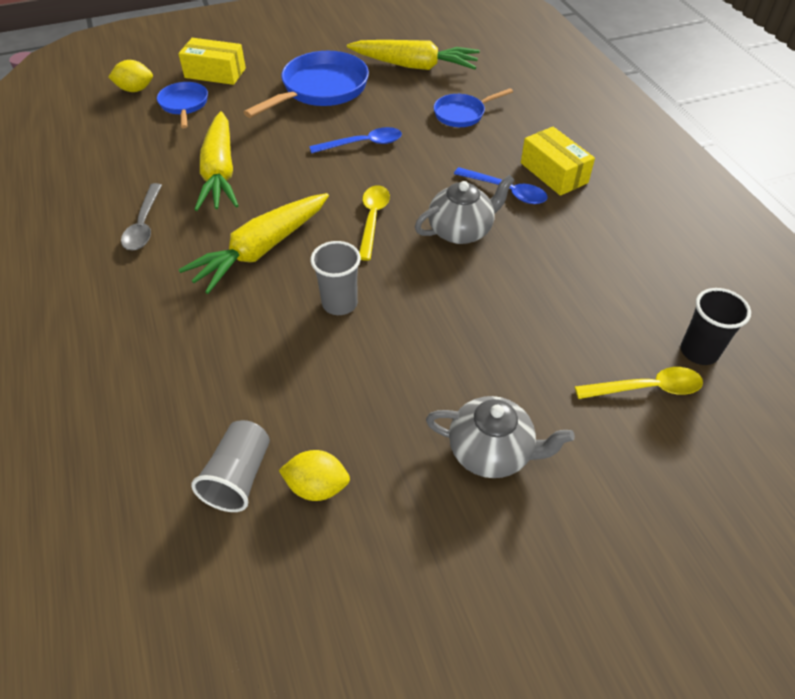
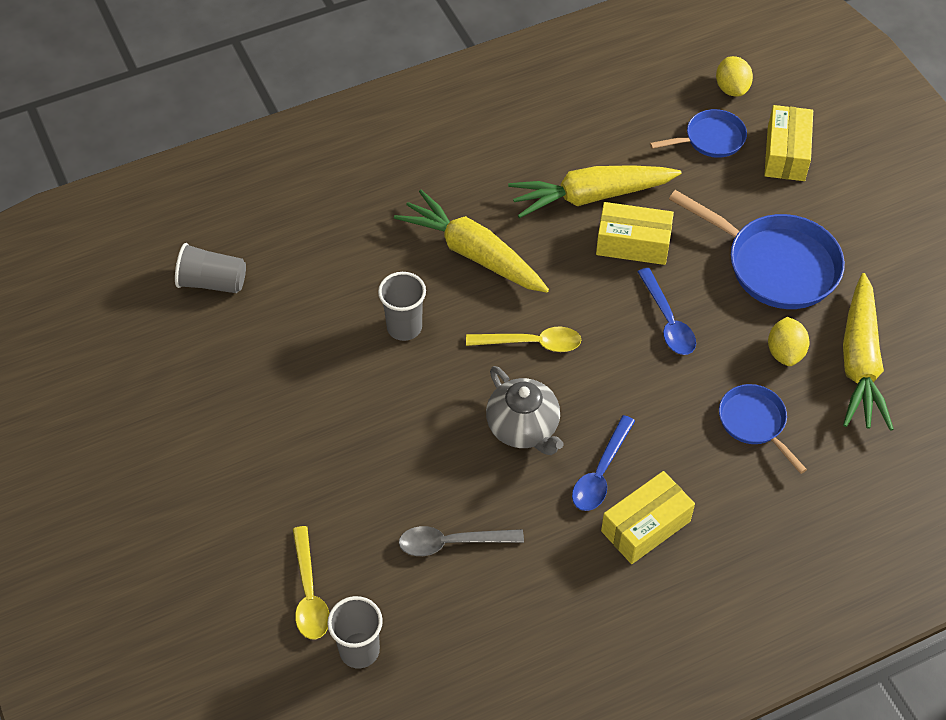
camera: 85 degrees right, 5 degrees up
(144, 225) = (498, 153): grey spoon -> grey spoon (452, 543)
(280, 154) = (633, 244): none -> yellow box
(317, 487) = (202, 335): yellow lemon -> yellow lemon (785, 352)
(491, 452) = (235, 458): grey teapot -> none
(699, 351) = (359, 650): black cup -> grey cup

